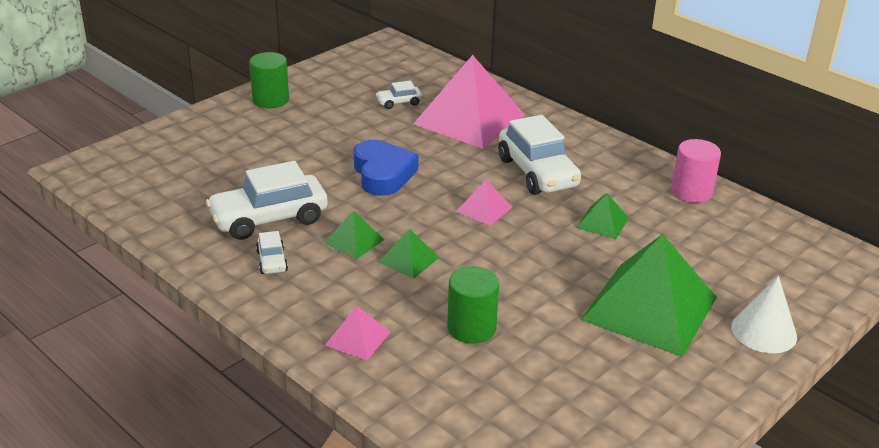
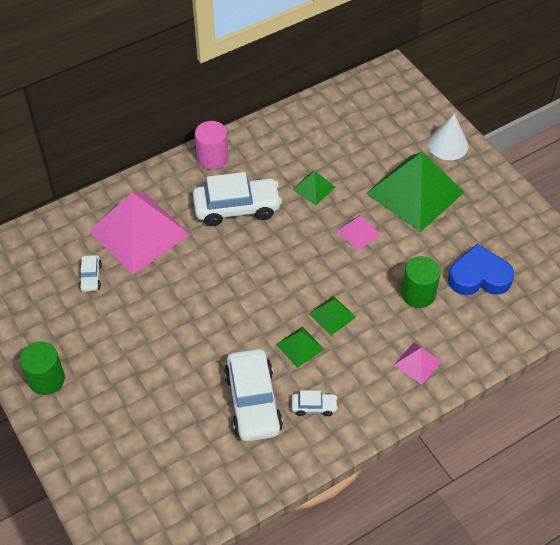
camera: 75 degrees left, 20 degrees up
(383, 174) = (208, 311): blue heart -> blue heart (479, 277)
(484, 209) = (278, 254): pink pyramid -> pink pyramid (358, 232)
(691, 192) = (289, 126): pink cylinder -> pink cylinder (212, 158)

